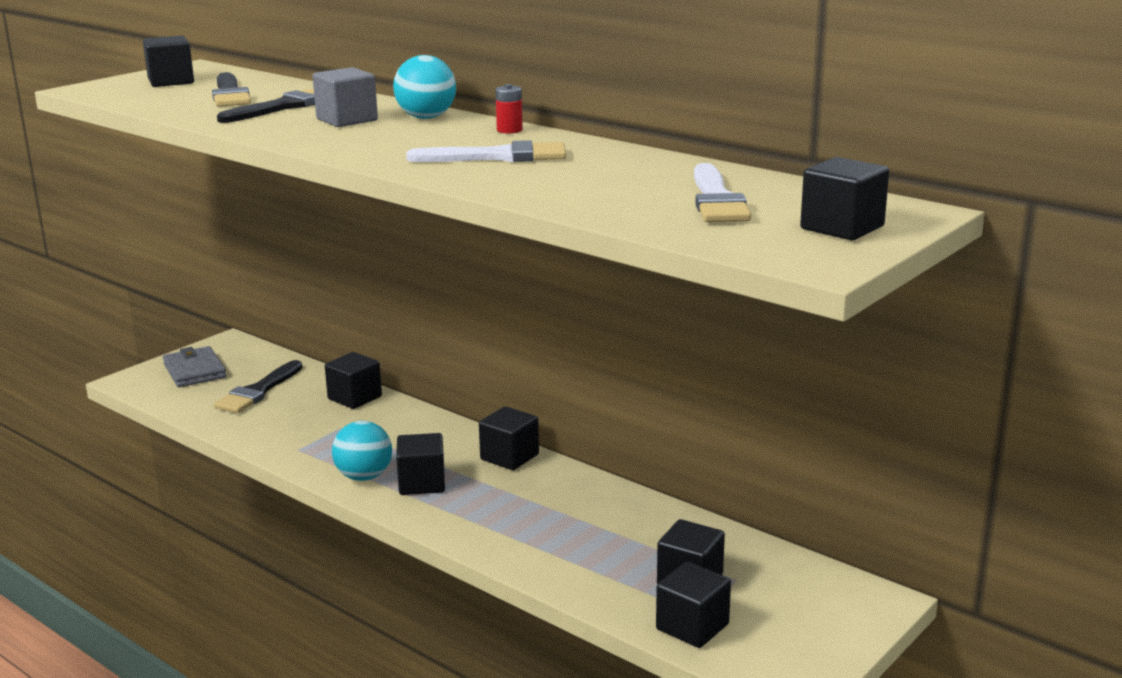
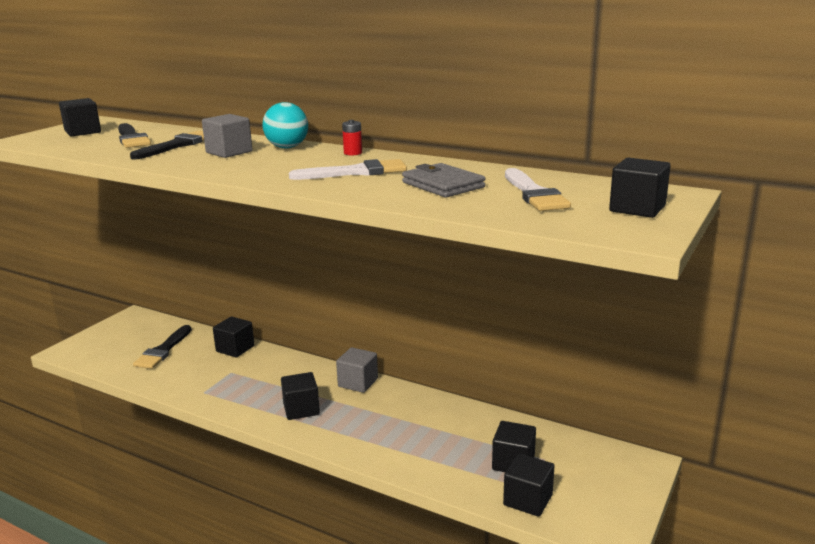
camera: 10 degrees left, 0 degrees up
(194, 371) = (112, 339): grey wallet -> grey wallet (443, 185)
(364, 477) = (258, 408): turquoise ball -> none
(509, 457) = (358, 383): black cube -> grey cube

